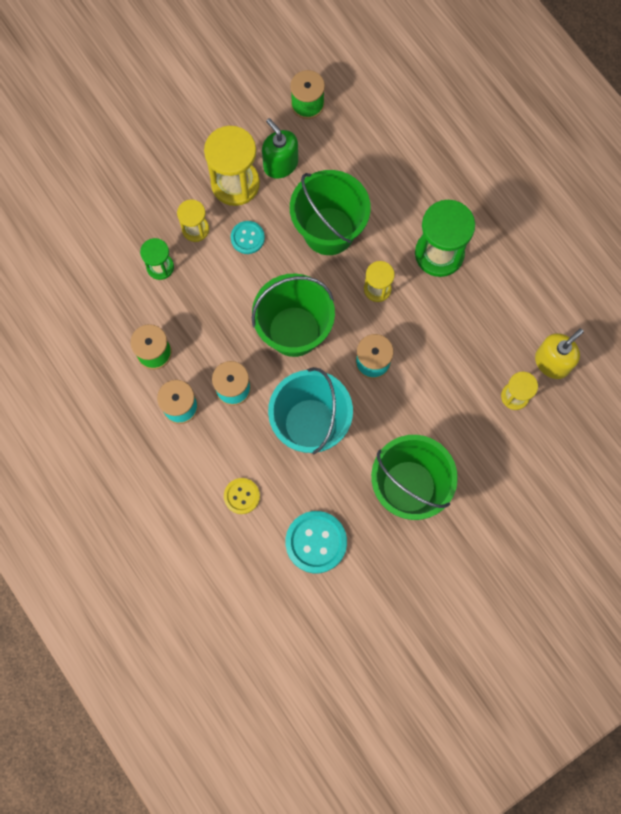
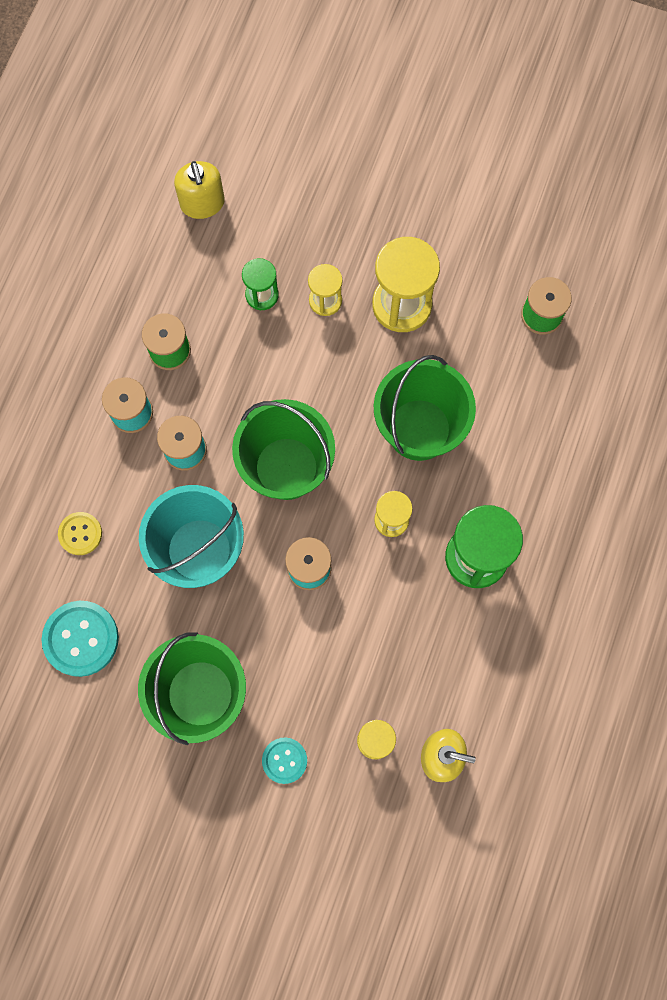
camera: 55 degrees right, 0 degrees up
(63, 261) = (202, 203): none -> yellow soap dispenser
(247, 238) = (353, 356): turquoise button -> turquoise button (284, 760)
(280, 164) = (456, 333): green soap dispenser -> none

